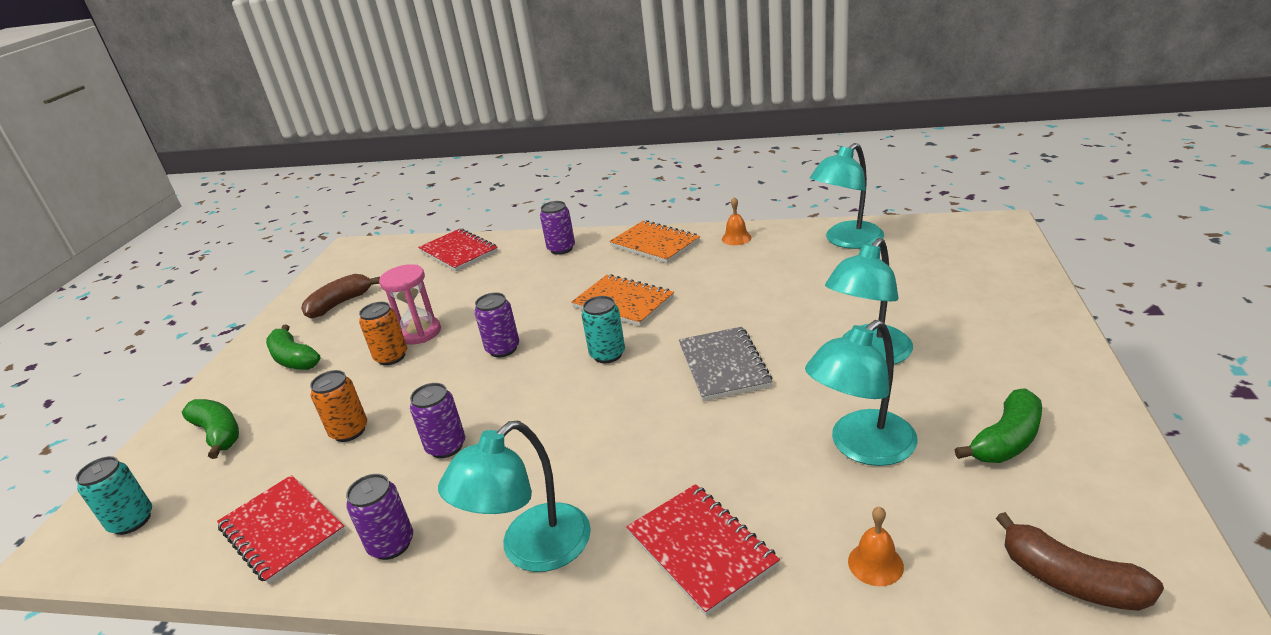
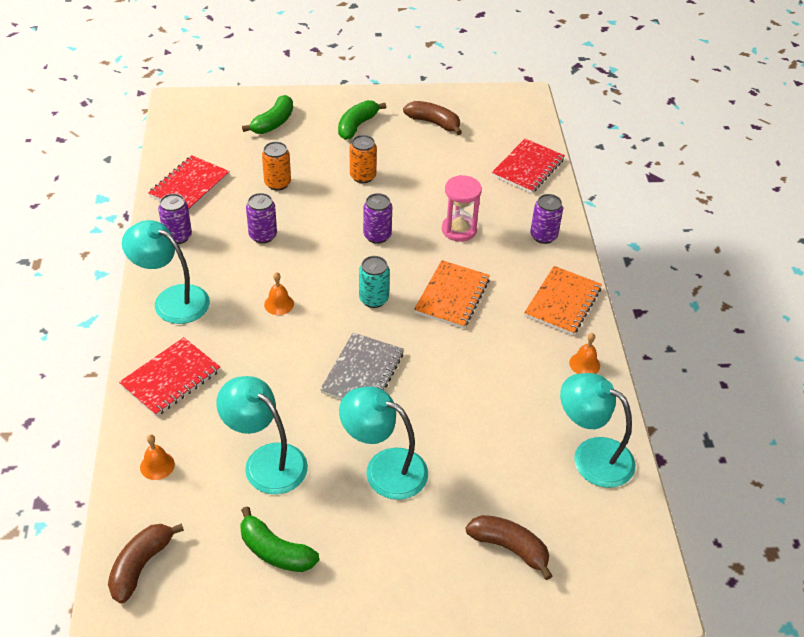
camera: 70 degrees right, 15 degrees up
(132, 521) = (197, 121): turquoise can -> none
(420, 332) = (396, 182): pink hourglass -> pink hourglass (459, 230)
(586, 432) = (279, 304): none -> orange bell
(723, 366) = (362, 373): grey notebook -> grey notebook turned 45 degrees counterclockwise
(962, 285) = (509, 548): none -> brown banana

